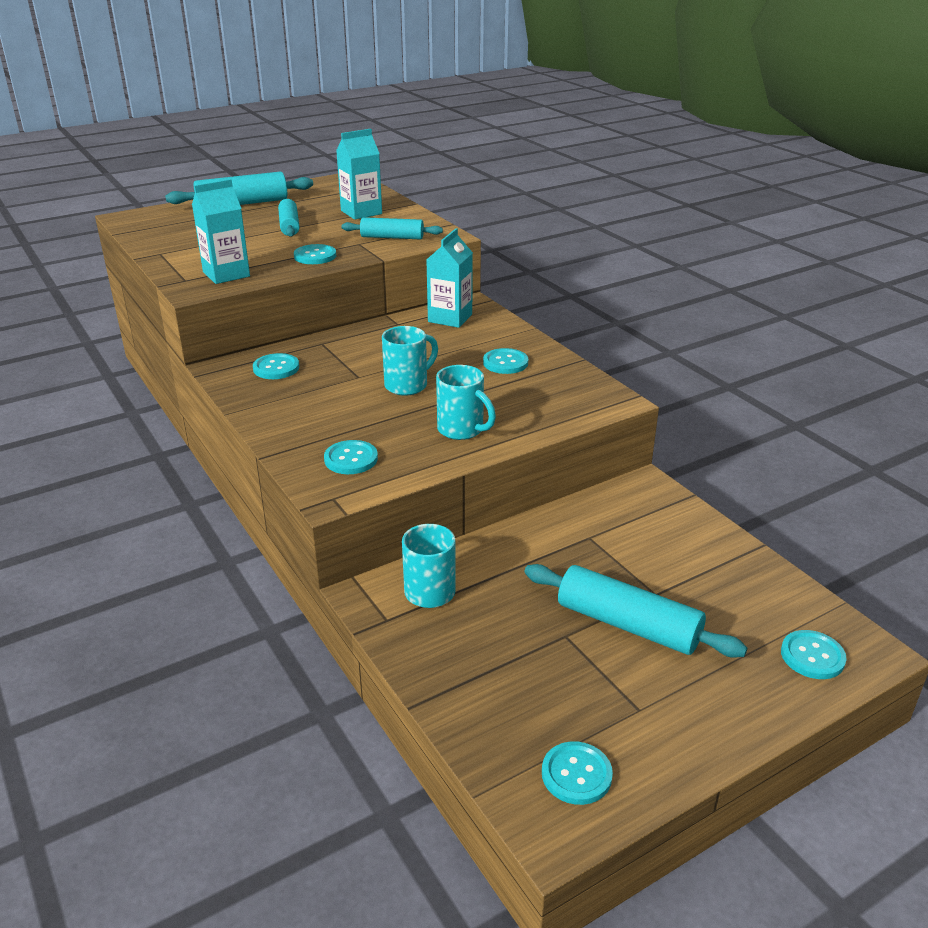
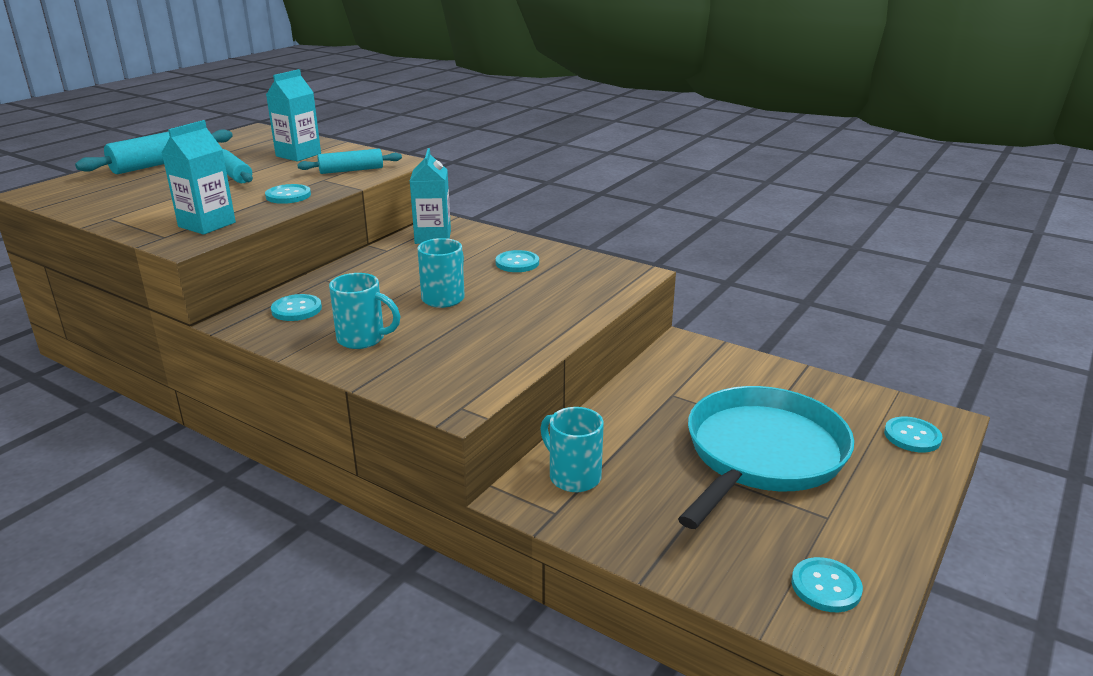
camera: 25 degrees left, 5 degrees down
(351, 459) = (447, 370): turquoise button -> none
(462, 430) = (529, 323): turquoise mug -> turquoise mug (363, 339)
(628, 624) = (762, 454): turquoise rolling pin -> turquoise pan

